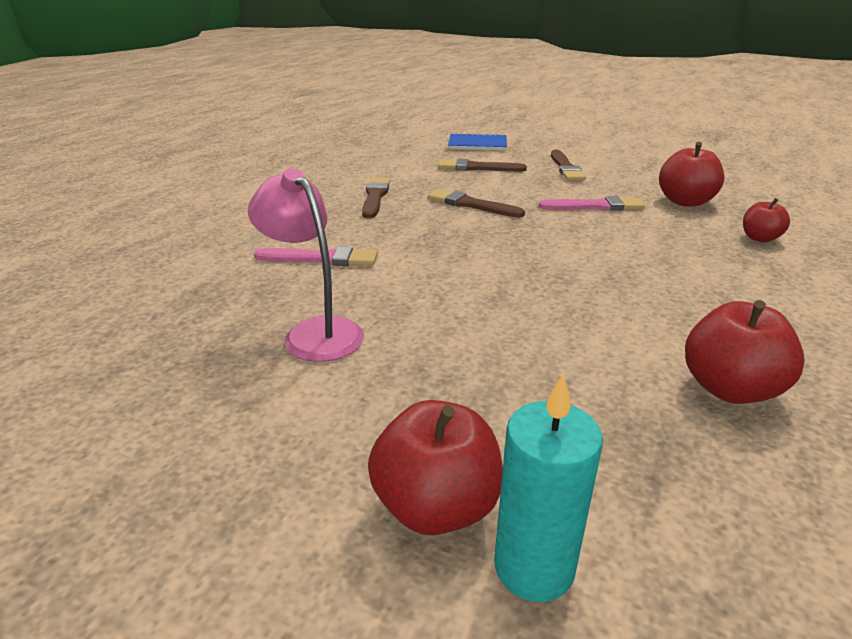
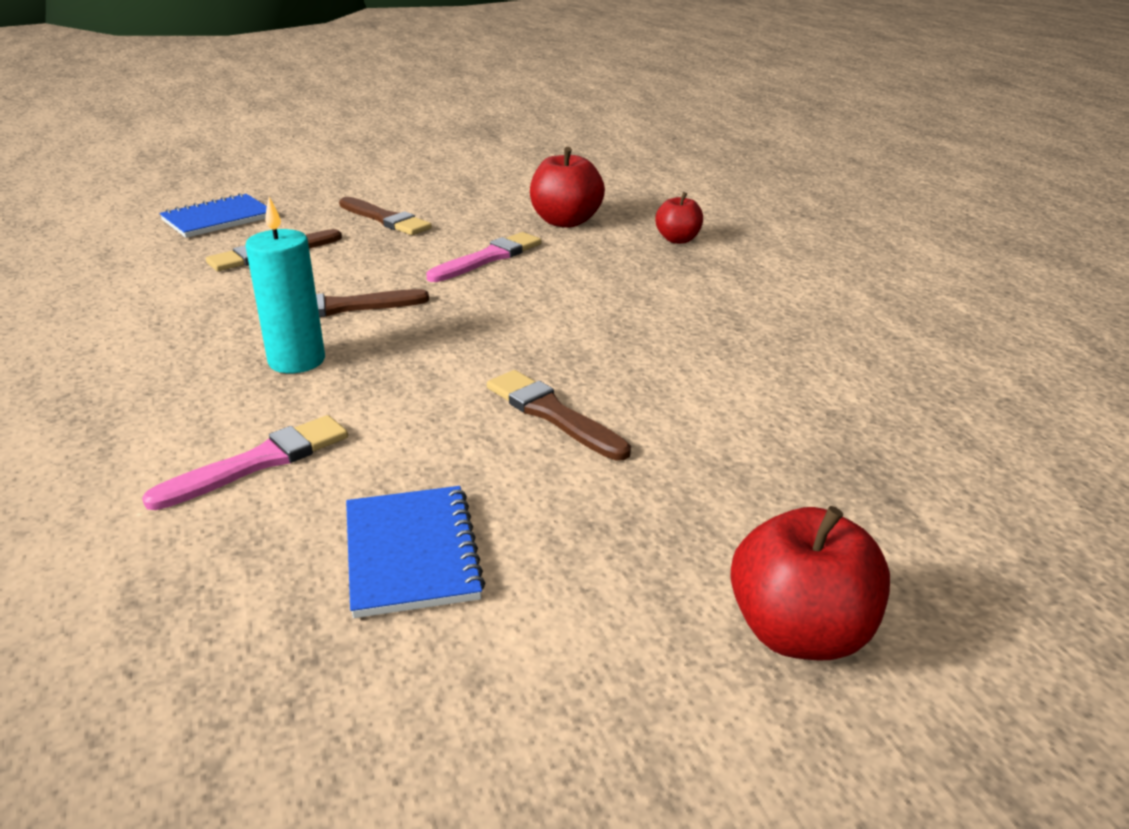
camera: 45 degrees left, 0 degrees up
(315, 332) = (411, 553): pink lamp -> blue notebook
(375, 197) = (189, 345): brown brush -> brown brush (552, 414)
(534, 567) = (925, 622): turquoise candle -> turquoise candle (297, 361)
(729, 388) = (840, 395): red apple -> none

